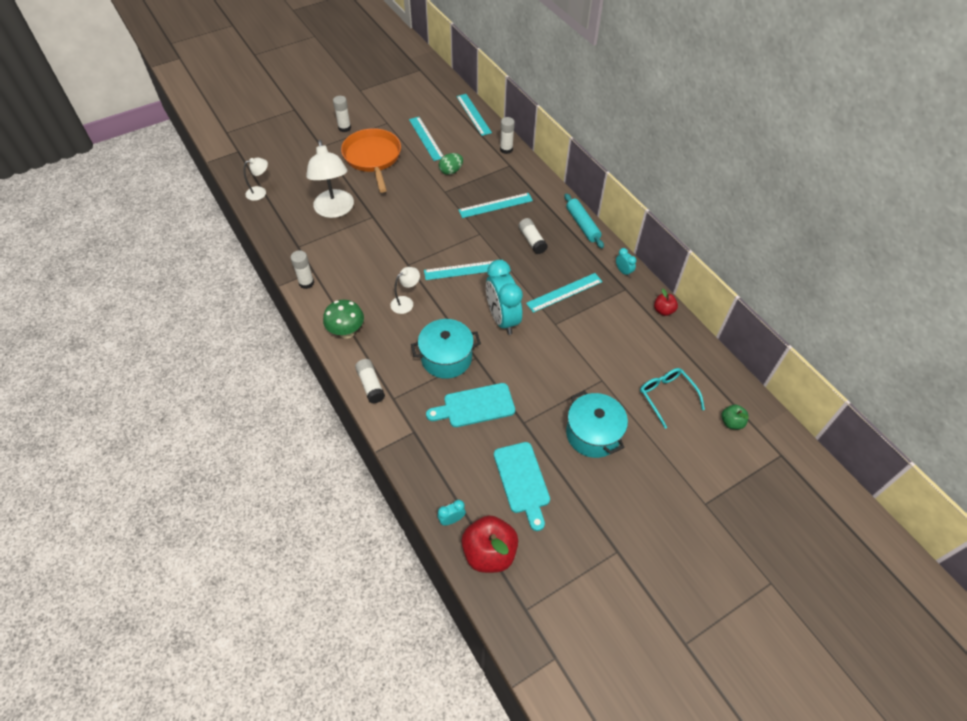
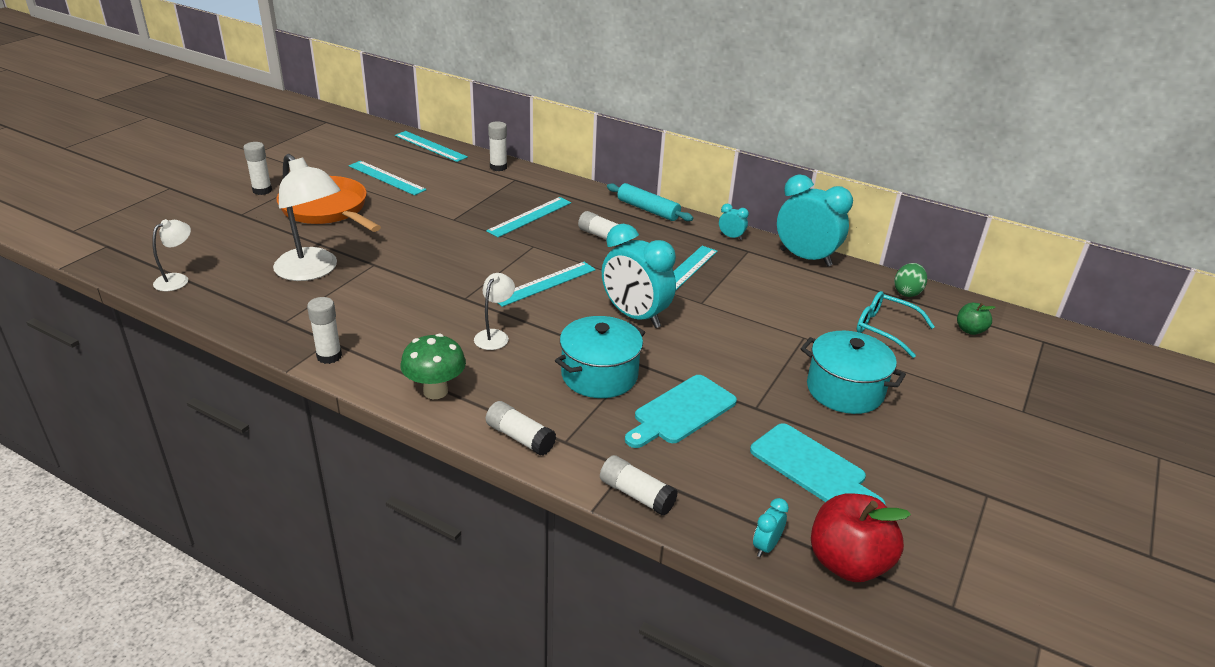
camera: 30 degrees left, 20 degrees down
(406, 452) = (636, 494): none -> white glue stick
(451, 171) = (445, 199): green egg -> green egg (907, 292)
(663, 310) = (805, 258): red apple -> turquoise clock

